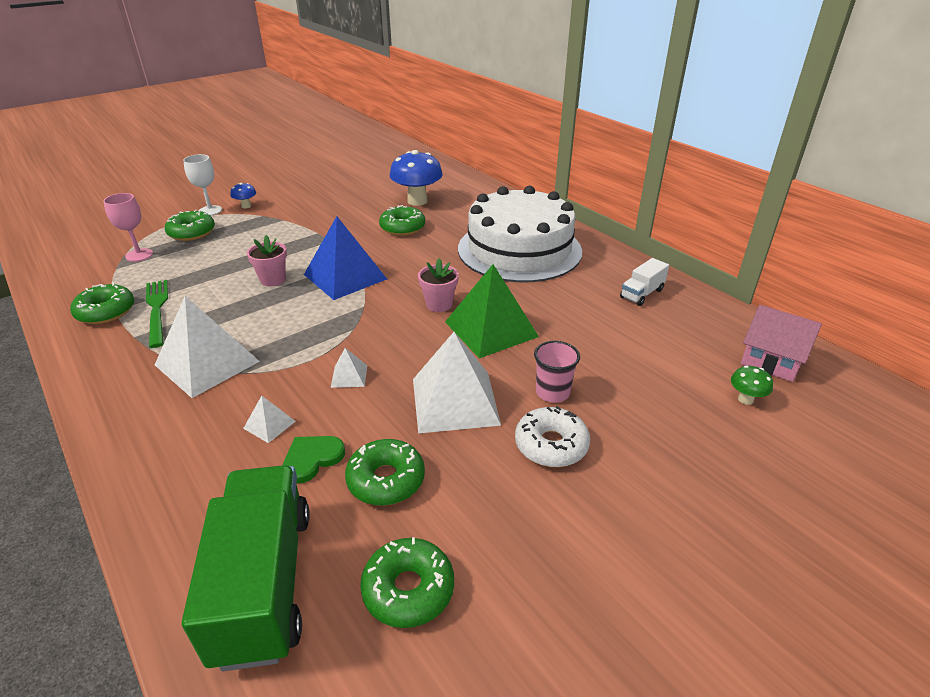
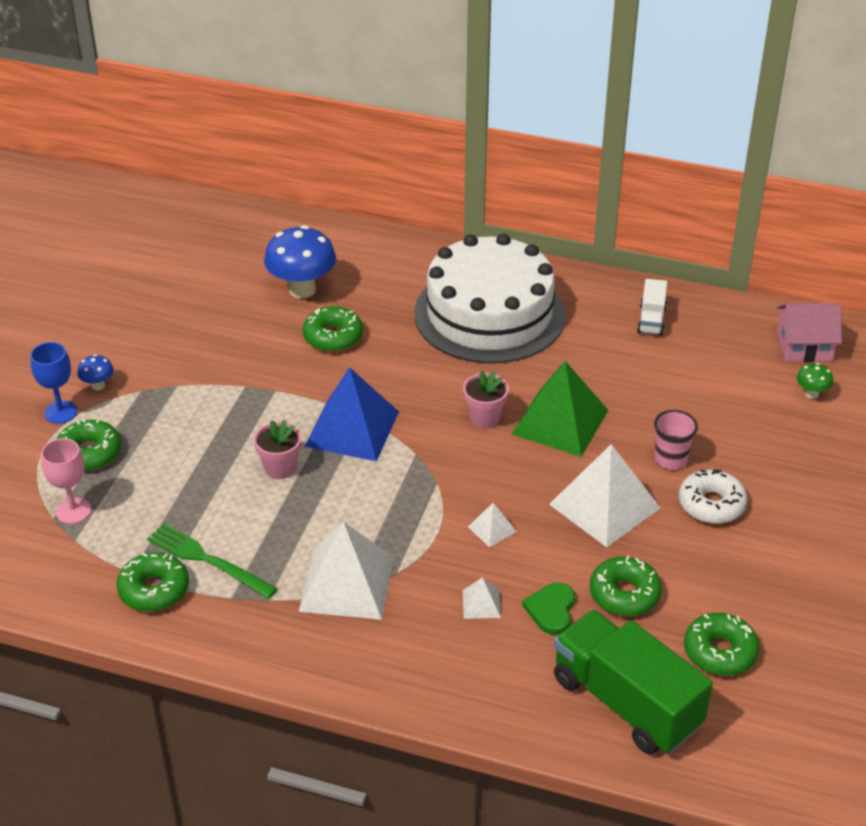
camera: 35 degrees left, 5 degrees up
(210, 210) = (61, 412): white goblet -> blue goblet

